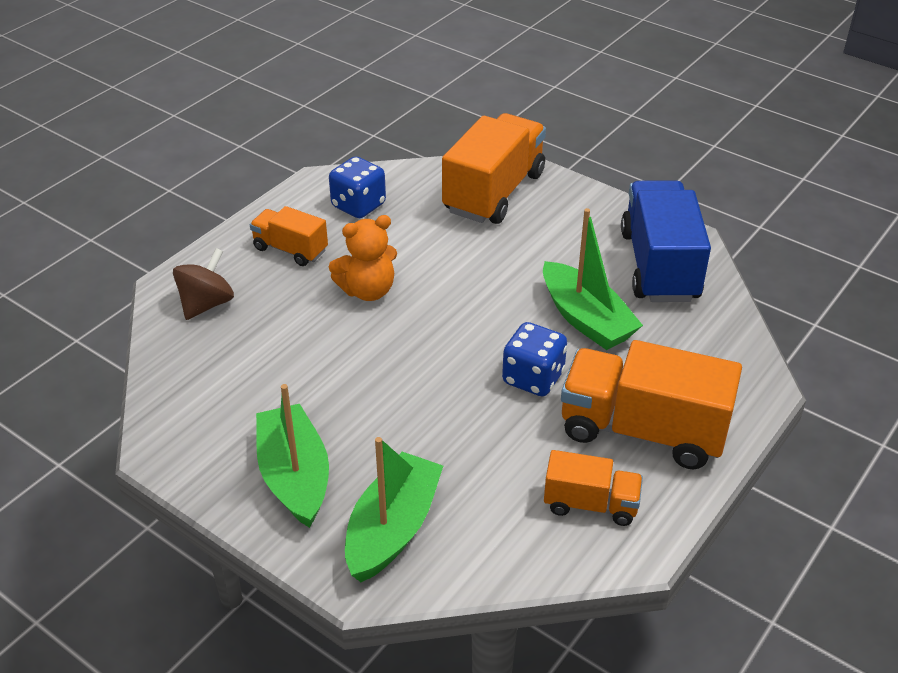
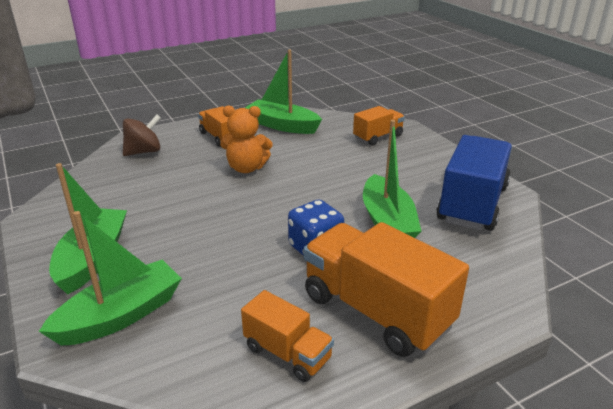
camera: 25 degrees right, 10 degrees down
(358, 205) = (282, 125): blue dice -> green boat
(494, 192) = (378, 137): orange truck -> orange truck, size x0.54

